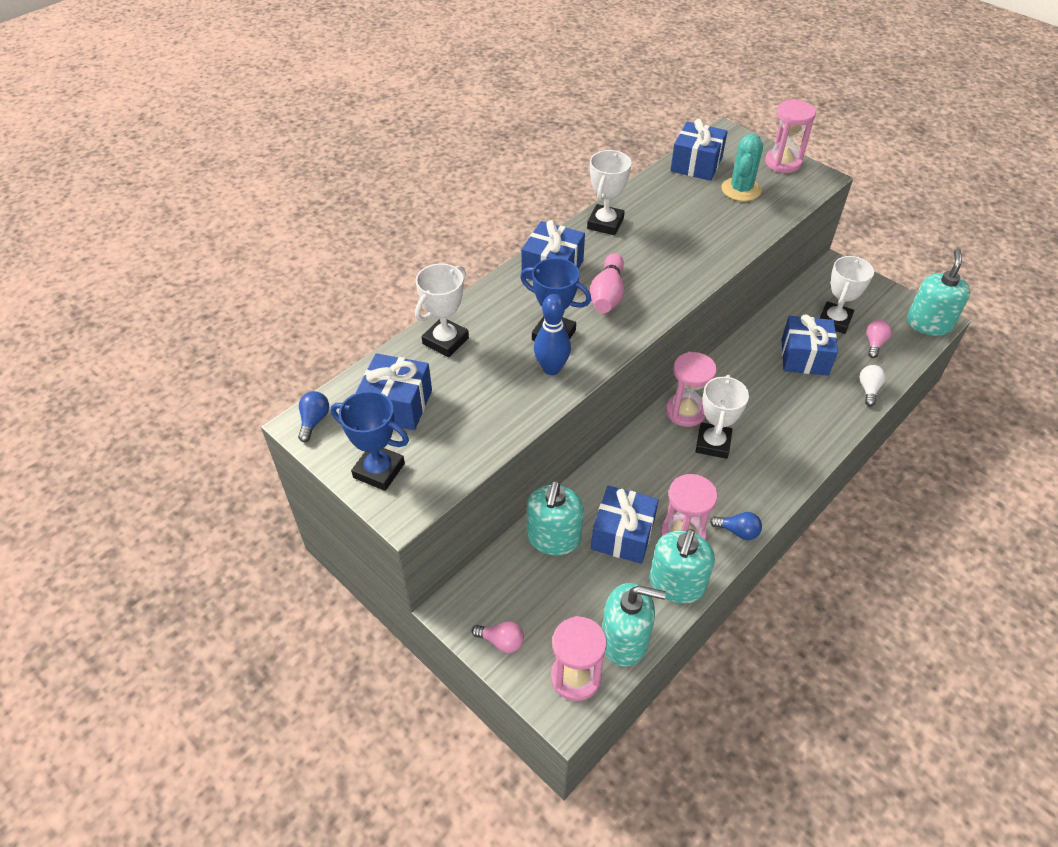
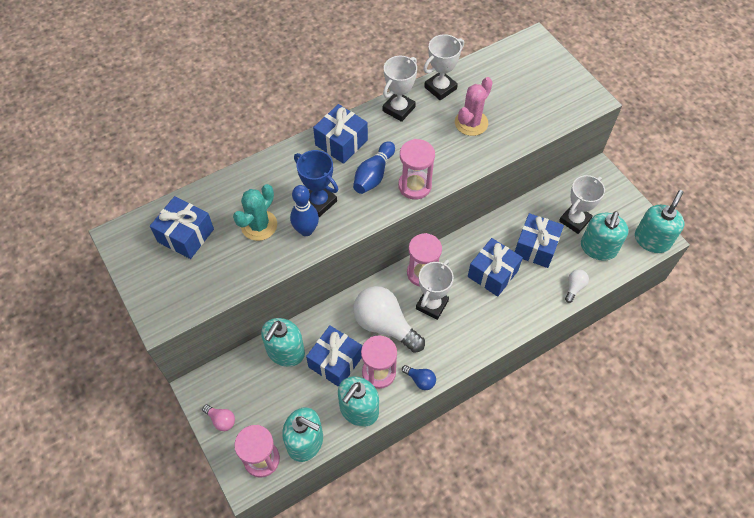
camera: 15 degrees right, 10 degrees up
(314, 421) = (125, 235): blue light bulb -> none
(379, 470) = (155, 285): blue trophy -> none
(445, 341) = (238, 189): white trophy -> white trophy (440, 88)
(607, 295) = (373, 175): pink bowling pin -> blue bowling pin
(666, 479) = (385, 325): none -> white light bulb
(696, 164) = (496, 66): blue gift -> blue gift (492, 273)
(696, 222) = (471, 123): none -> pink cactus
(741, 189) = (521, 98): turquoise cactus -> turquoise cactus (259, 225)
(783, 163) = (569, 79): pink hourglass -> pink hourglass (414, 186)
(874, 343) = (598, 248): pink light bulb -> turquoise soap dispenser

